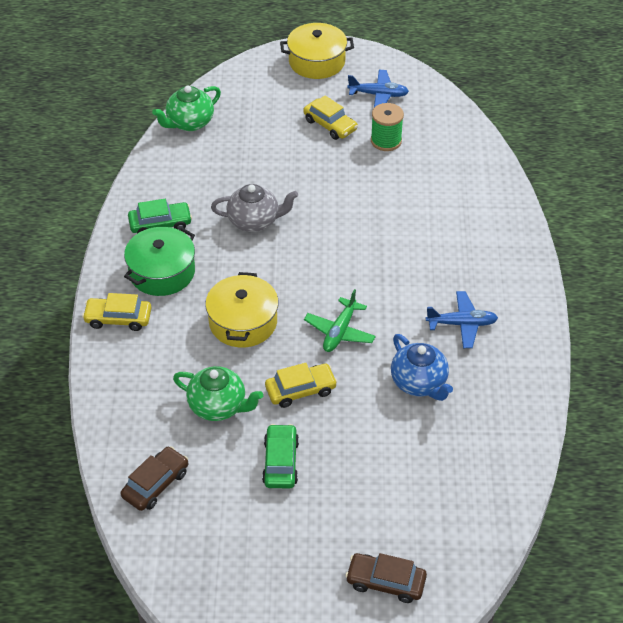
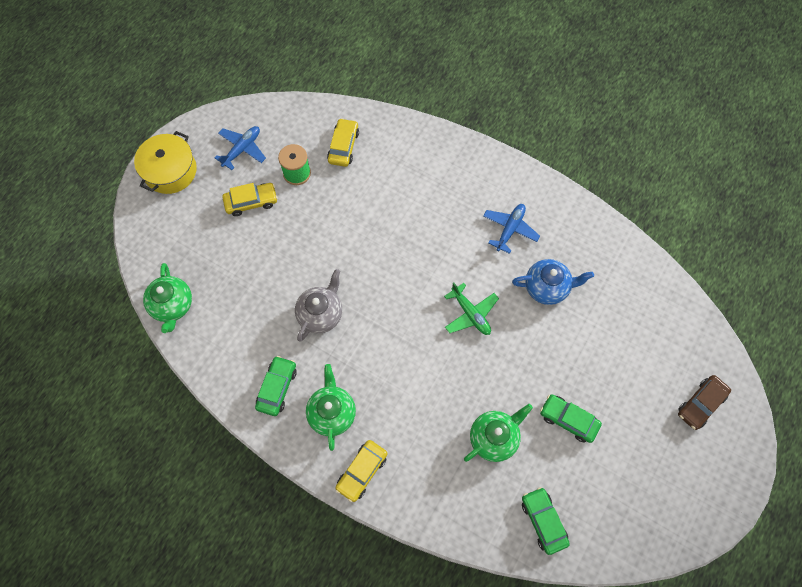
camera: 60 degrees left, 20 degrees up
(156, 484) = (543, 521): brown car -> green car
(162, 272) = (332, 413): green pot -> green teapot
(243, 322) = (421, 377): yellow pot -> none
(300, 390) = (510, 371): yellow car -> yellow car (343, 146)

